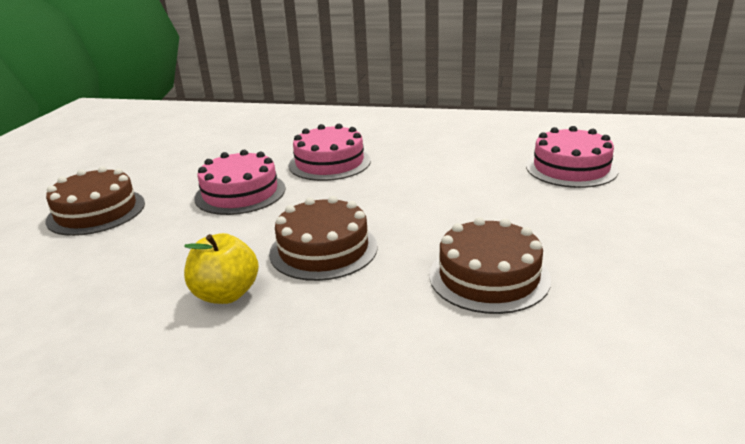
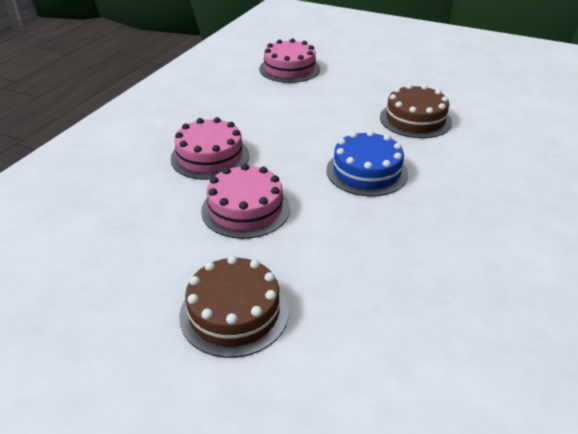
camera: 80 degrees left, 10 degrees up
(226, 294) = (418, 217): yellow apple -> none
(323, 249) = (366, 172): brown cake -> blue cake

